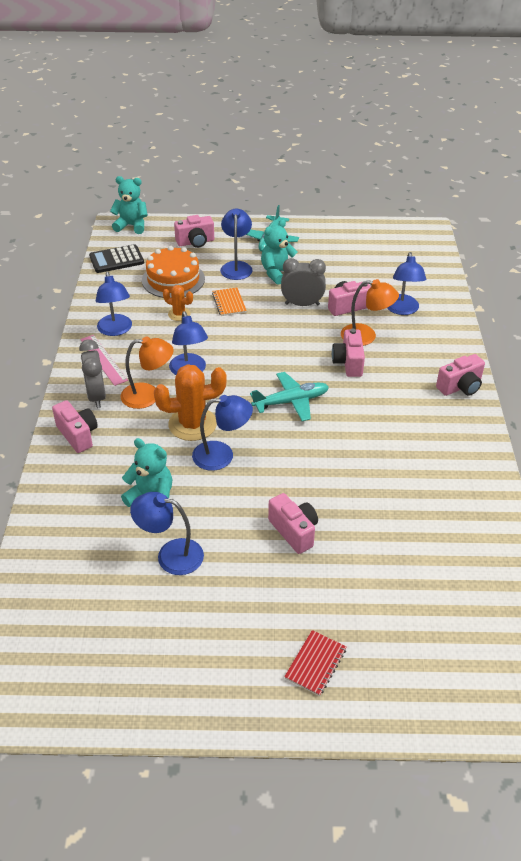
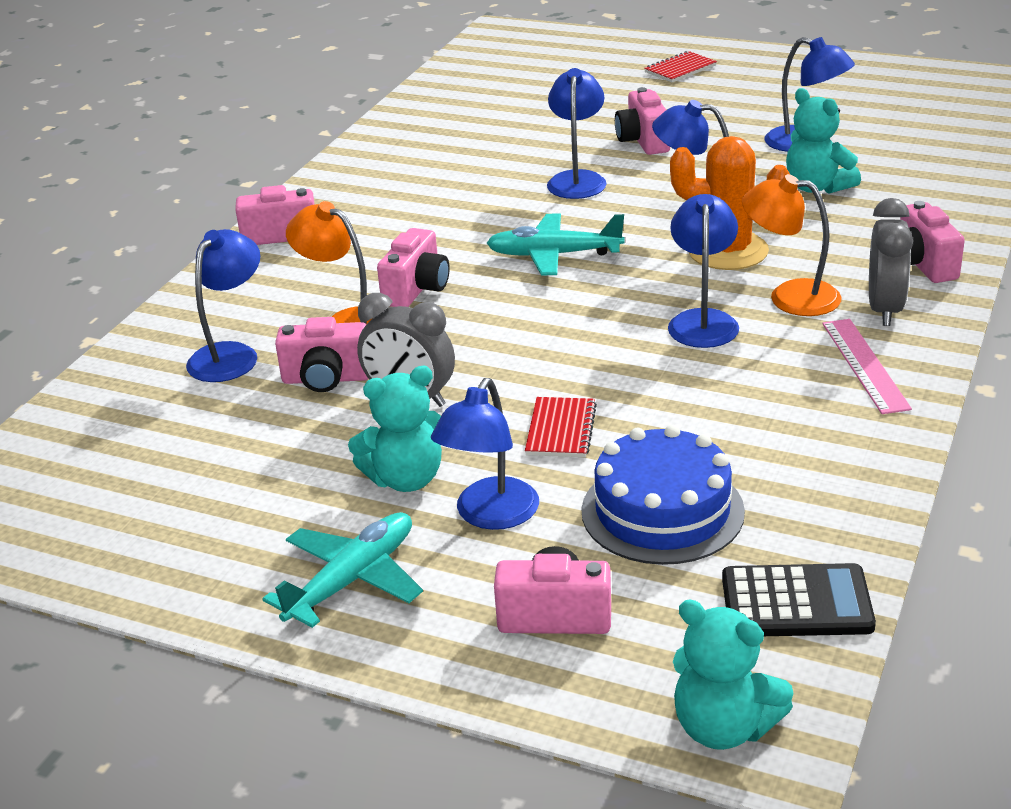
camera: 155 degrees left, 10 degrees down
(116, 330) = (830, 416): blue lamp -> blue lamp (577, 179)
(173, 279) = (662, 511): orange cake -> blue cake
(179, 314) = (681, 425): orange cactus -> none
(229, 303) = (561, 430): orange notebook -> red notebook

